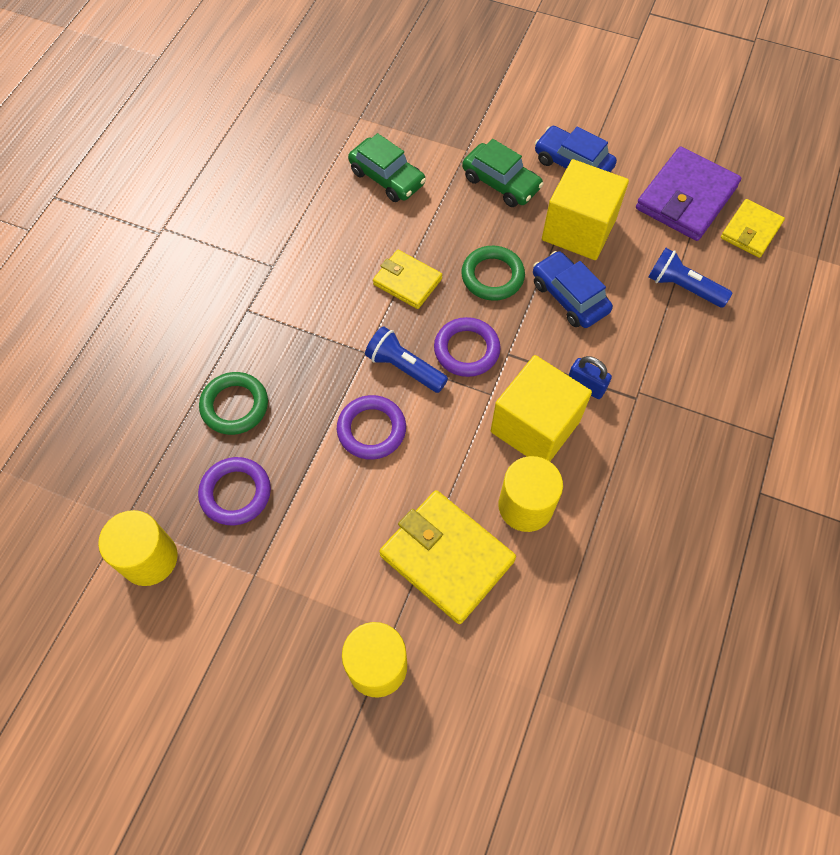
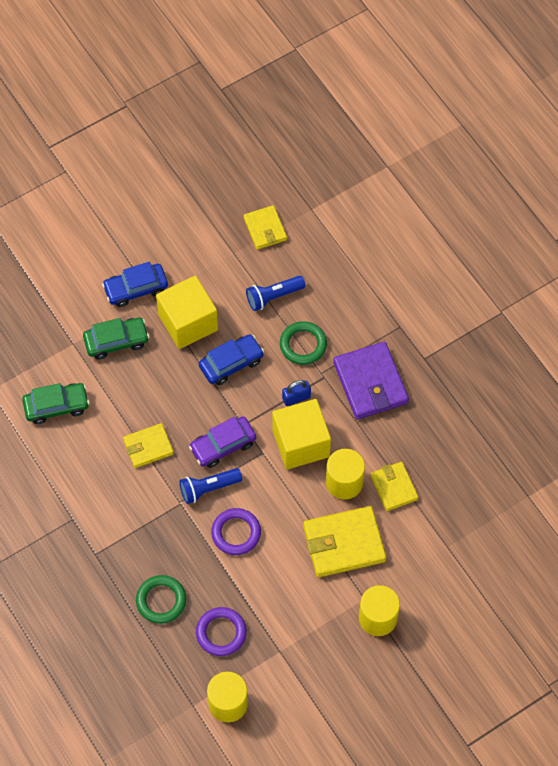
camera: 55 degrees left, 0 degrees up
(466, 350) = (223, 445): purple ring -> purple car
(492, 276) = (183, 395): green ring -> green ring (303, 345)
(565, 569) = (394, 487): none -> yellow wallet
(569, 297) = (231, 363): blue car -> blue car turned 150 degrees clockwise
(686, 198) = (214, 245): purple wallet -> purple wallet (370, 383)

